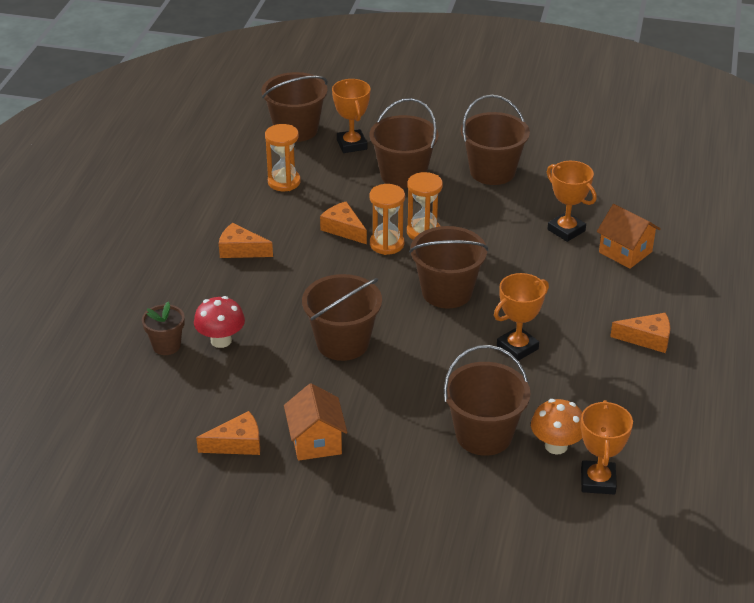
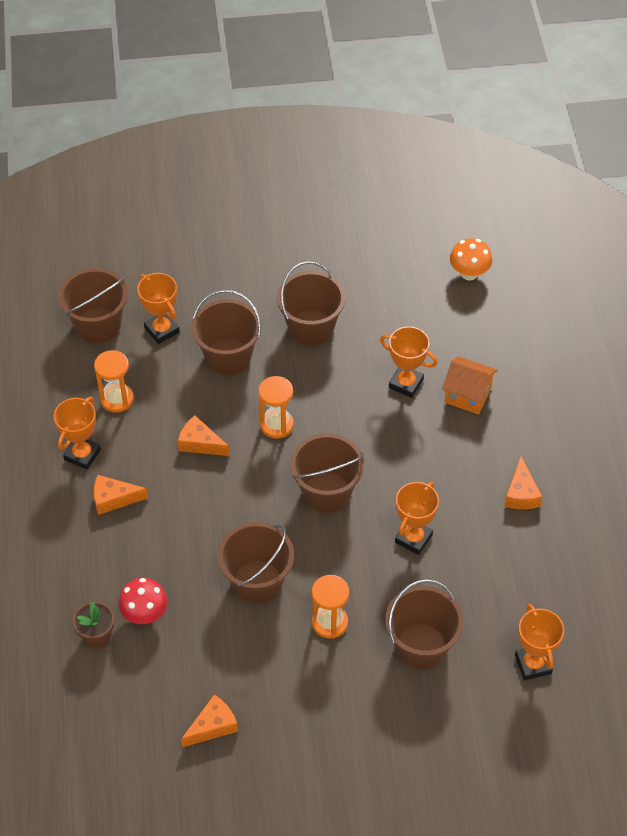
camera: 20 degrees left, 15 degrees up
(230, 213) = (82, 455): none -> orange trophy
(316, 441) = (280, 701): orange house -> none
(387, 244) = (248, 450): orange hourglass -> orange hourglass (329, 622)
(556, 446) = (485, 638): orange mushroom -> orange mushroom (469, 273)
(647, 339) = (521, 493): orange cheese -> orange cheese turned 105 degrees clockwise

